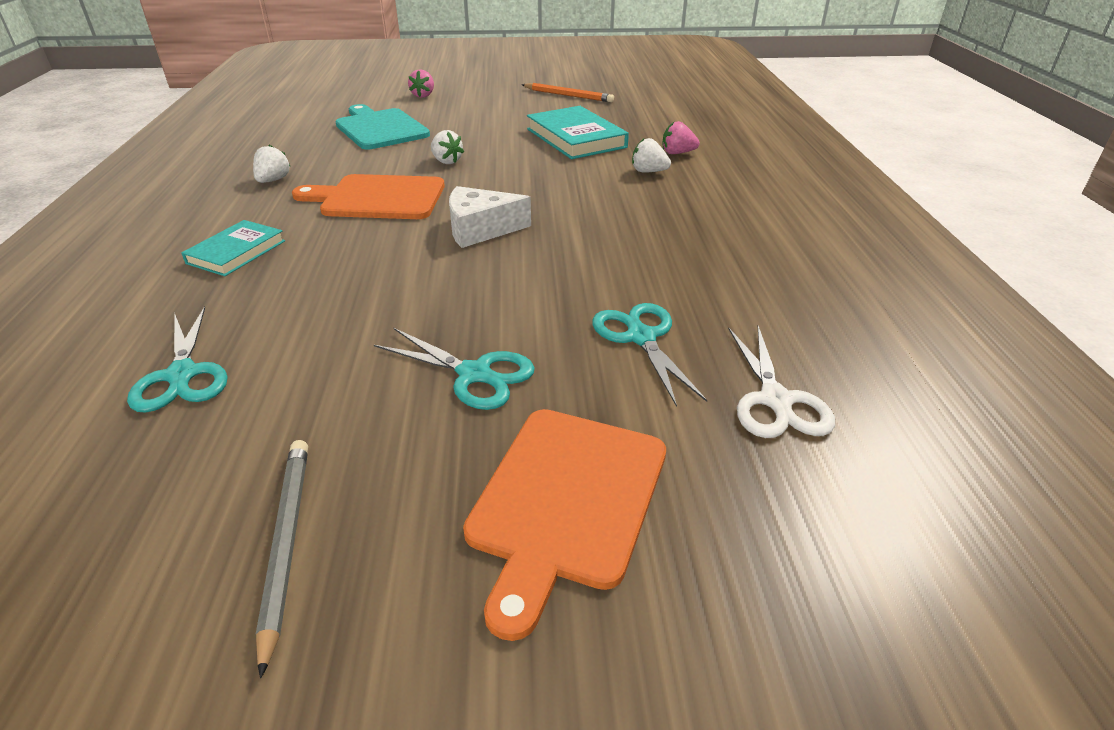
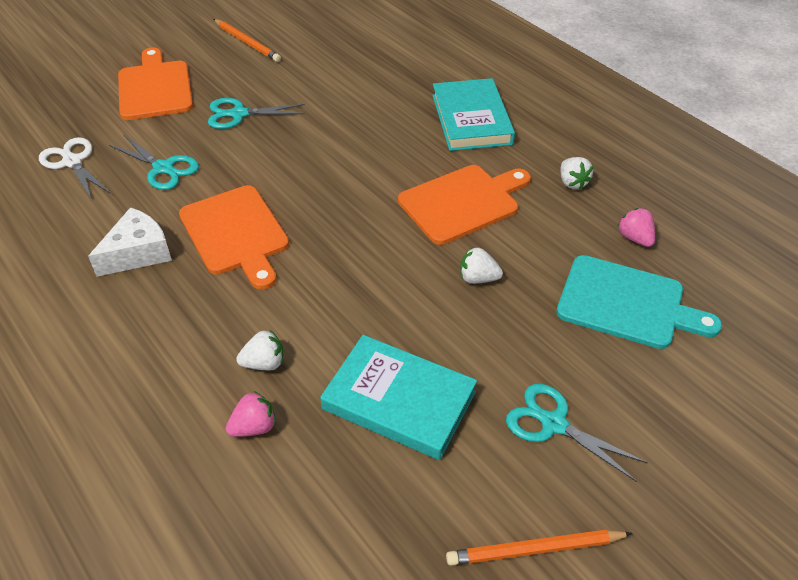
camera: 145 degrees right, 10 degrees up
(182, 375) = (374, 62): turquoise scissors -> turquoise scissors (553, 424)
(236, 252) = (471, 119): turquoise book -> turquoise book, size x1.62
(286, 543) = (247, 42): grey pencil -> orange pencil
(423, 95) = (714, 418): pink strawberry -> pink strawberry (635, 238)
(480, 229) = (343, 206): white cheese -> white cheese (138, 253)
(605, 244) = (236, 233): none -> orange cutting board

